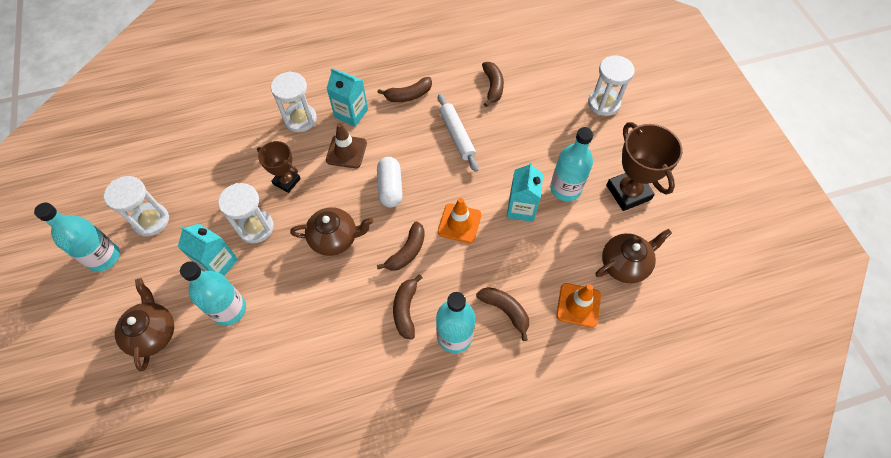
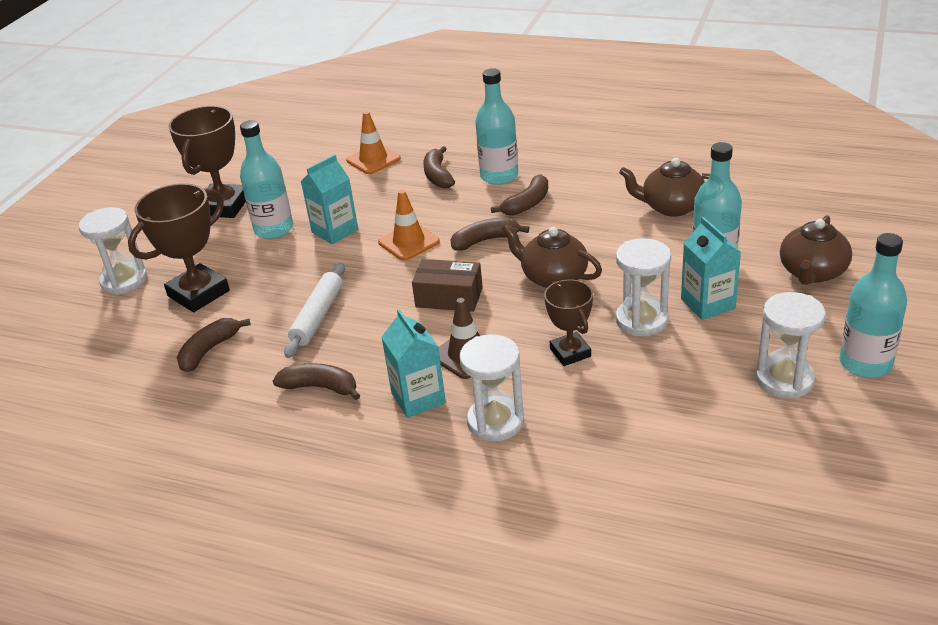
camera: 140 degrees left, 25 degrees down
(390, 188) = (449, 297): white capsule -> brown box
(547, 117) = (198, 293): none -> brown trophy
(625, 264) = (301, 167): brown teapot -> brown teapot (671, 207)

